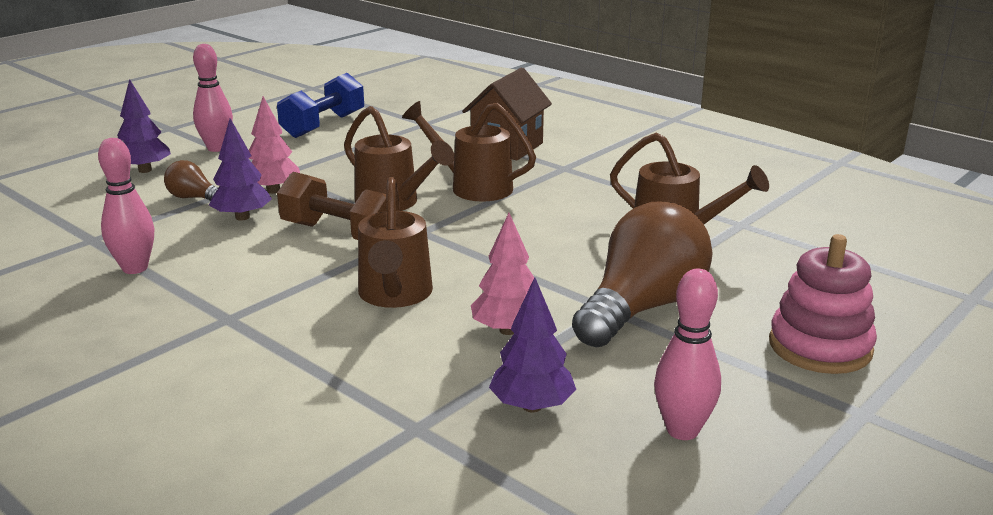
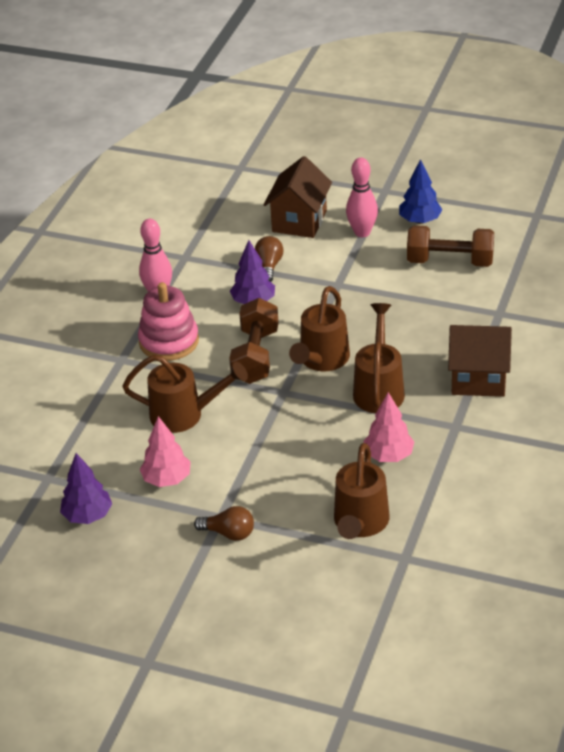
camera: 70 degrees right, 15 degrees up
(145, 170) = (299, 221): purple tree -> brown house
(243, 124) = (420, 220): none -> blue tree
(273, 190) = (305, 295): pink tree -> pink tree (388, 455)
(323, 125) = (450, 261): blue dumbbell -> brown dumbbell
(394, 295) = (184, 415): brown watering can -> brown watering can turned 150 degrees counterclockwise
(642, 308) = (229, 533): brown light bulb -> brown light bulb, size x0.46
(682, 430) = (91, 584): pink bowling pin -> none
(820, 347) = (221, 632): pink stacking toy -> pink stacking toy (169, 341)

